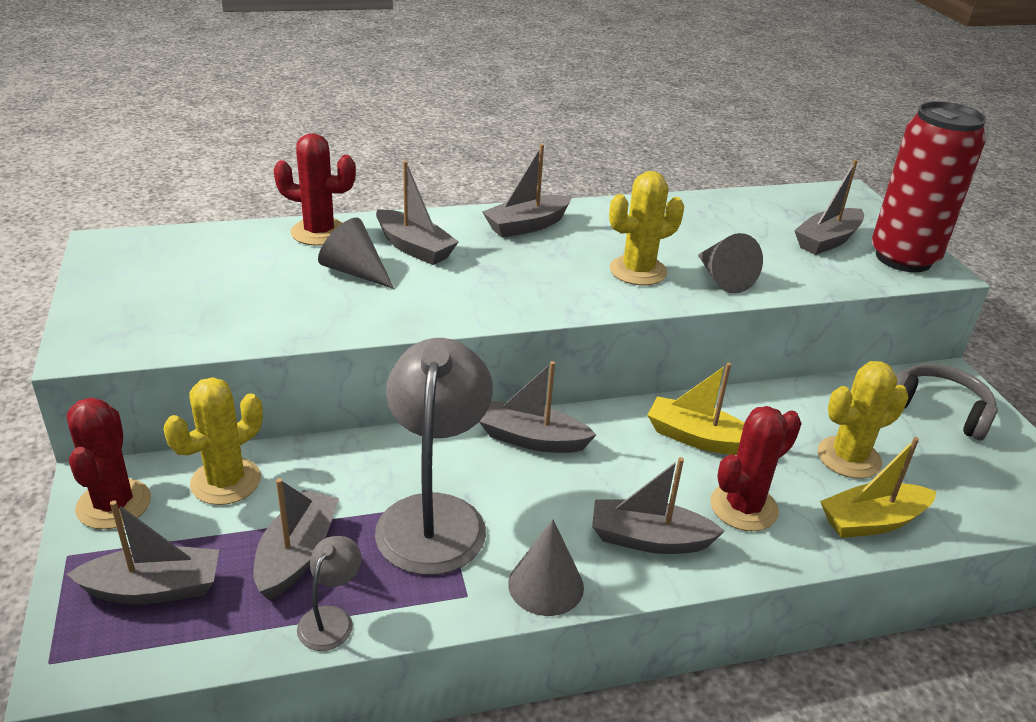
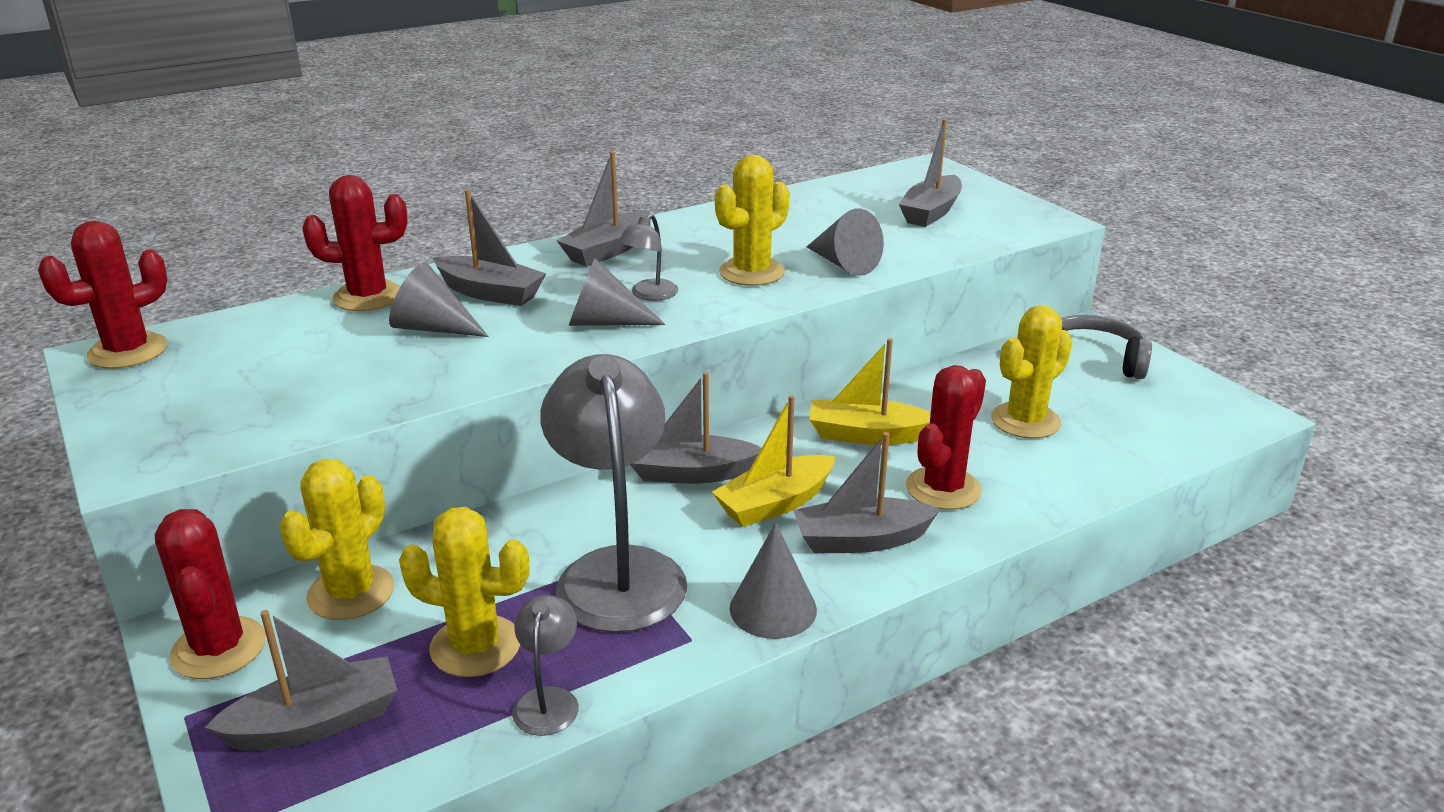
camera: 15 degrees left, 5 degrees down
(126, 246) = (128, 351): none -> red cactus
(297, 554) = (475, 646): grey boat -> yellow cactus
(492, 294) = (604, 322): none -> grey cone
(541, 276) = (649, 295): none -> grey lamp
(872, 521) = (1074, 473): yellow boat -> yellow boat (775, 503)
(903, 258) = (1012, 215): red can -> none

